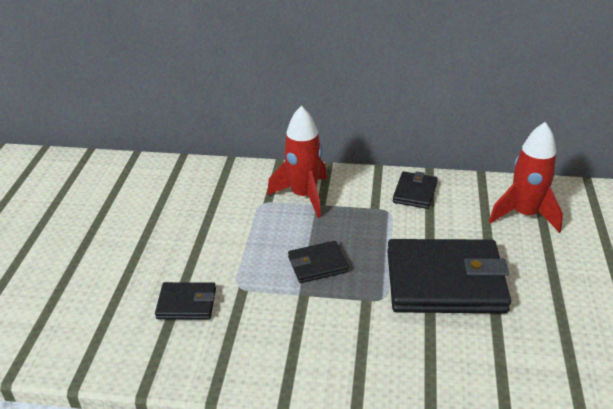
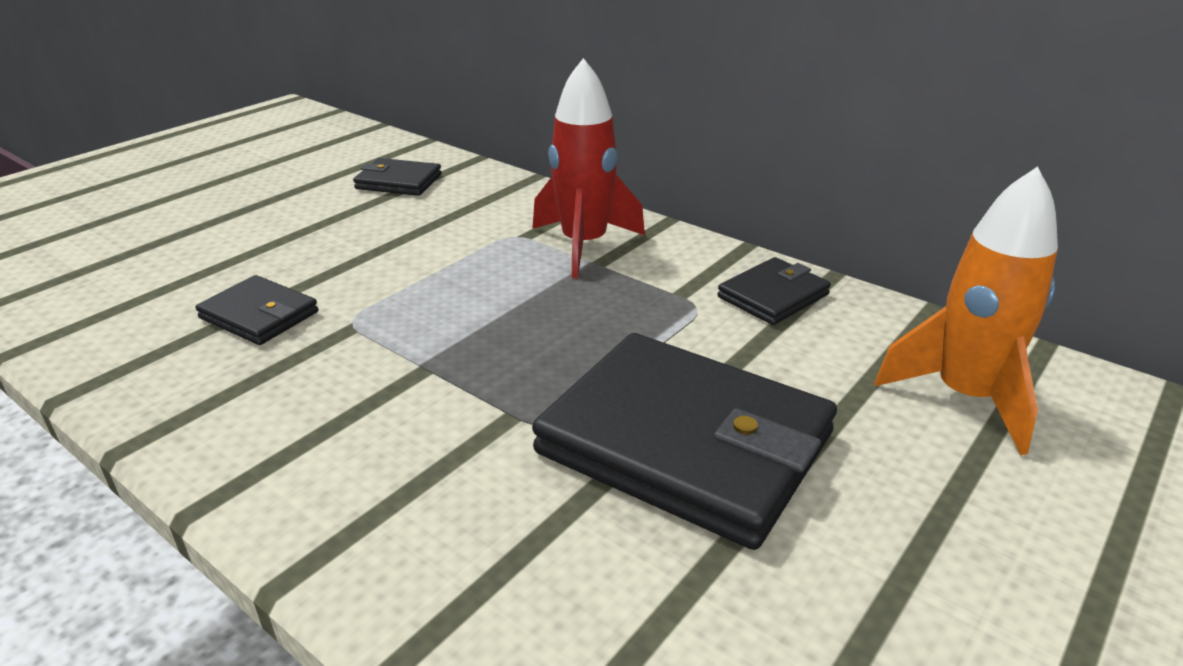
camera: 30 degrees right, 5 degrees down
(318, 264) = (497, 336): black wallet -> black wallet (398, 181)
(524, 214) = (965, 397): red rocket -> orange rocket

